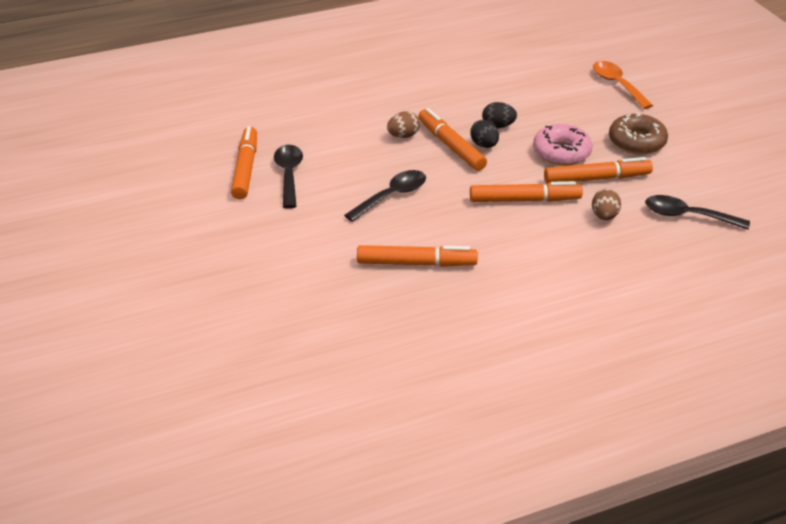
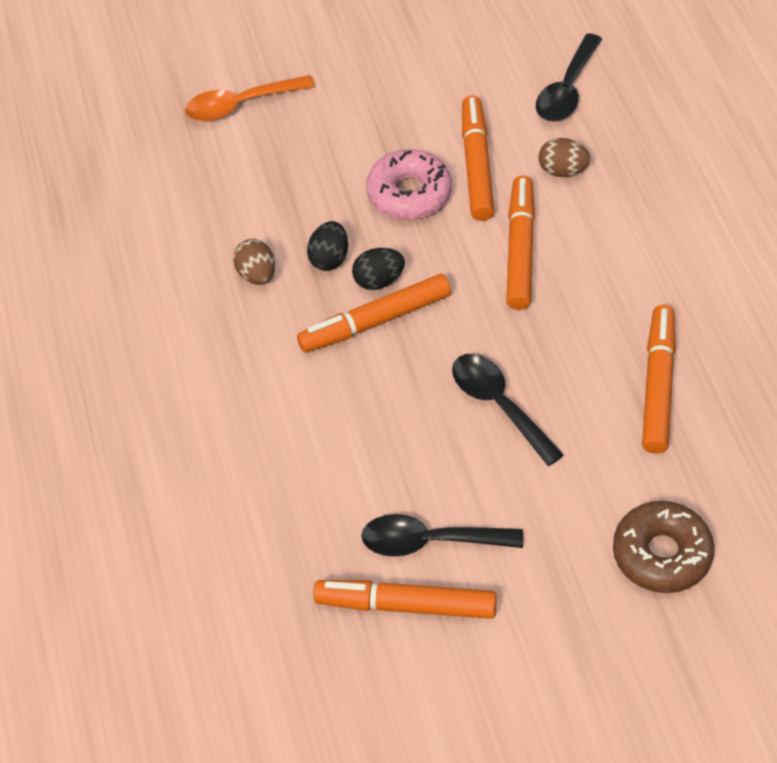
camera: 80 degrees left, 15 degrees up
(403, 136) = (339, 380): brown egg -> brown egg (257, 275)
(637, 142) = (394, 109): brown donut -> brown donut (662, 554)

